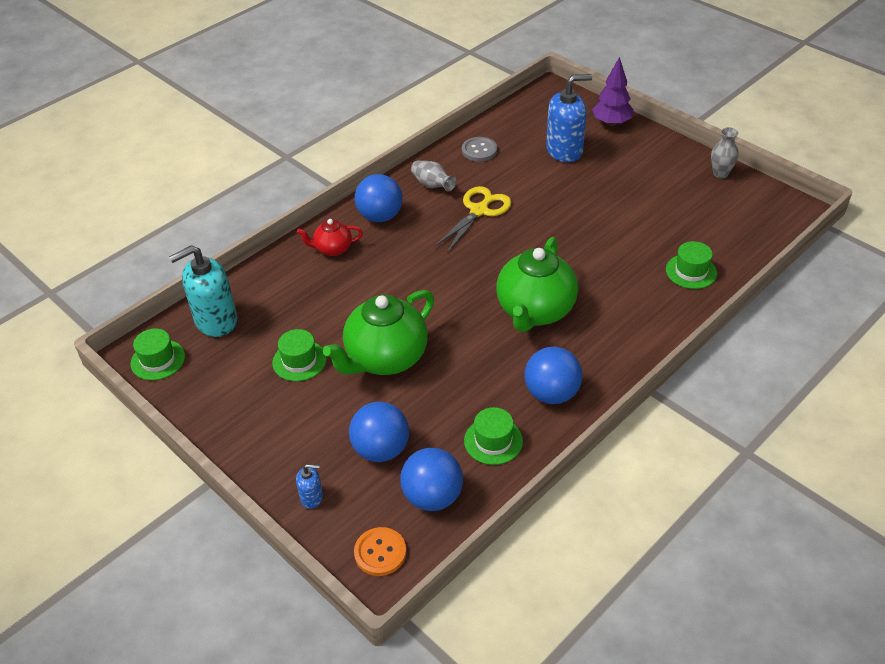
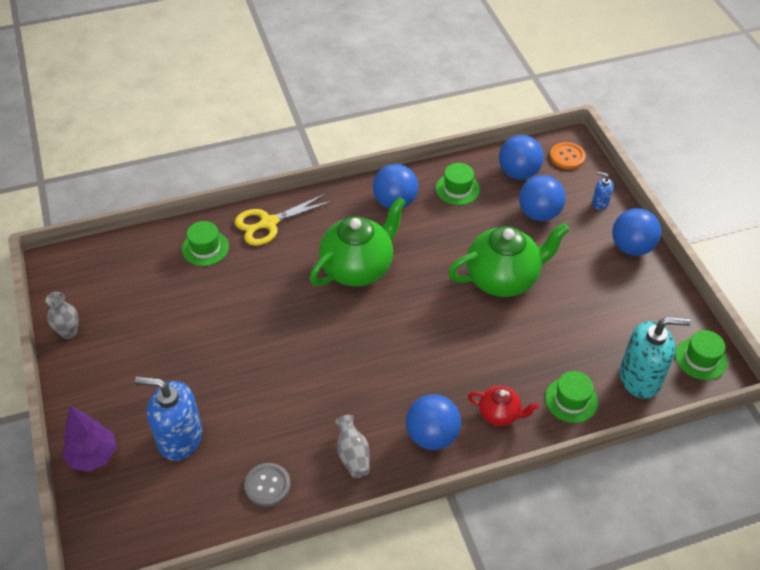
camera: 155 degrees left, 5 degrees up
(256, 452) = (631, 247): none -> blue ball
(299, 361) = (575, 306): green hat -> green hat (571, 400)
(479, 211) = (329, 395): yellow scissors -> yellow scissors (268, 223)

